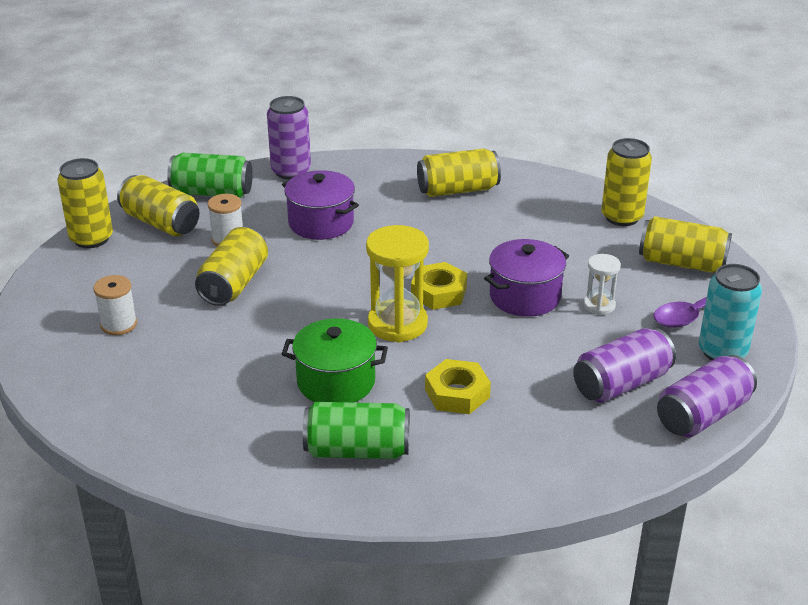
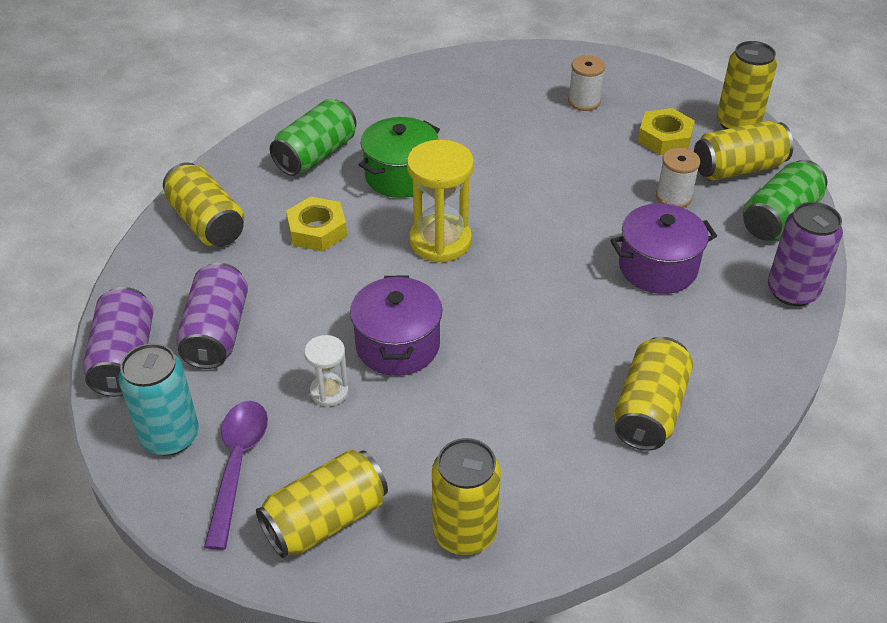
camera: 125 degrees right, 10 degrees up
(234, 284) = (592, 175): yellow can -> yellow can (207, 223)
(438, 292) = (462, 290): yellow nut -> yellow nut (665, 138)

